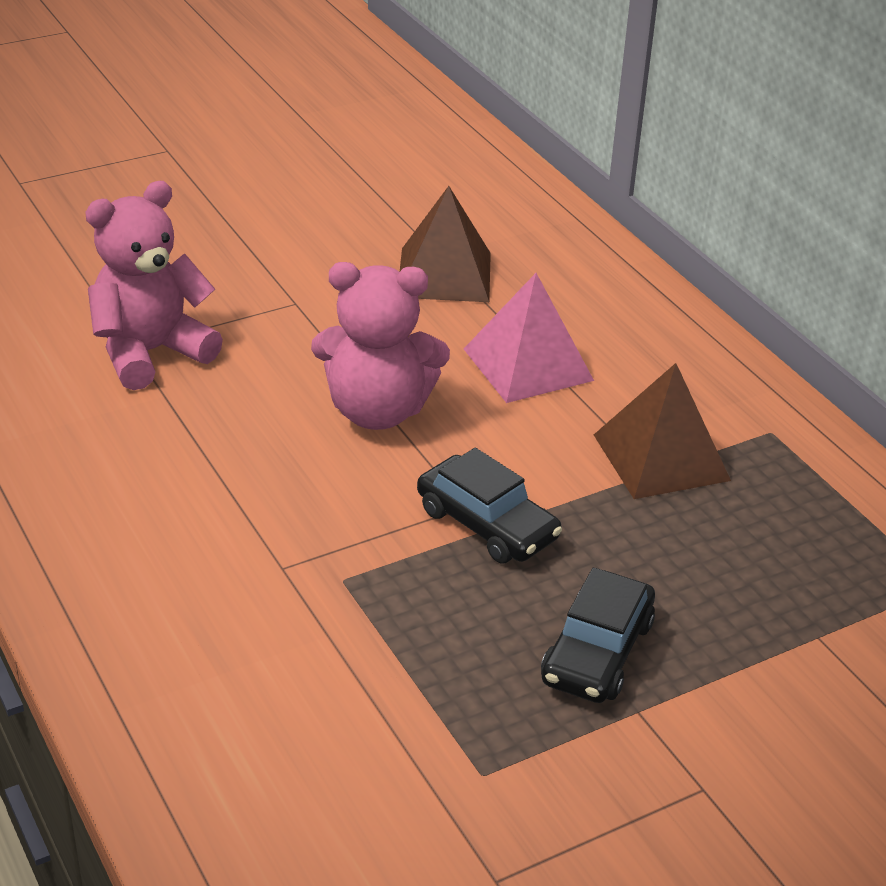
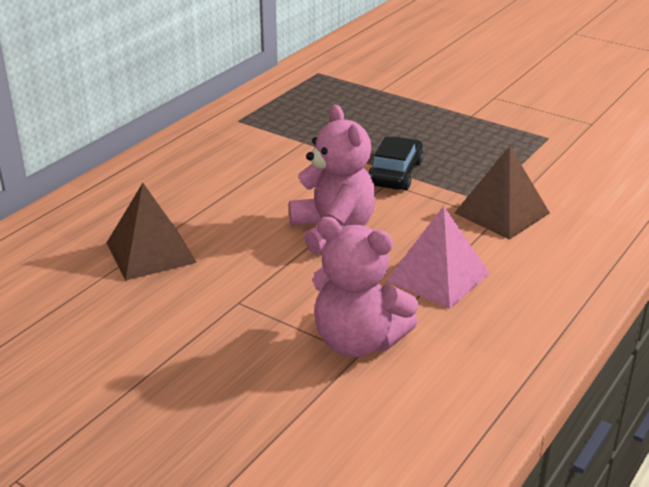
camera: 115 degrees left, 5 degrees down
(528, 364) = (236, 196): pink pyramid -> pink pyramid (438, 277)
(597, 652) = (449, 129): black car -> none
(661, 457) = (289, 142): brown pyramid -> brown pyramid (501, 213)

